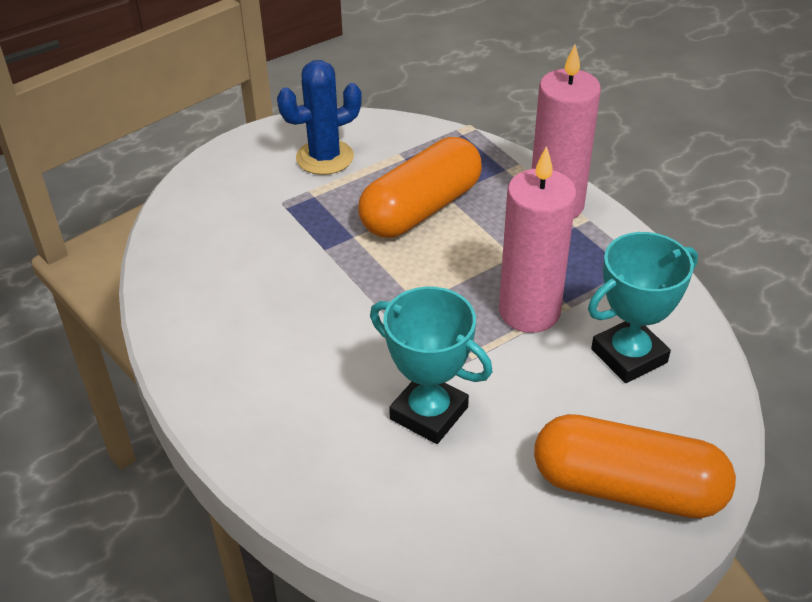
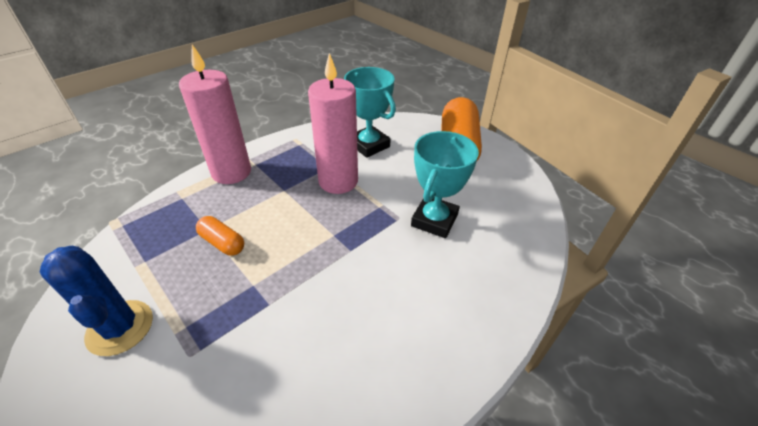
camera: 100 degrees left, 0 degrees up
(421, 209) = (222, 243): orange capsule -> orange capsule, size x0.47

